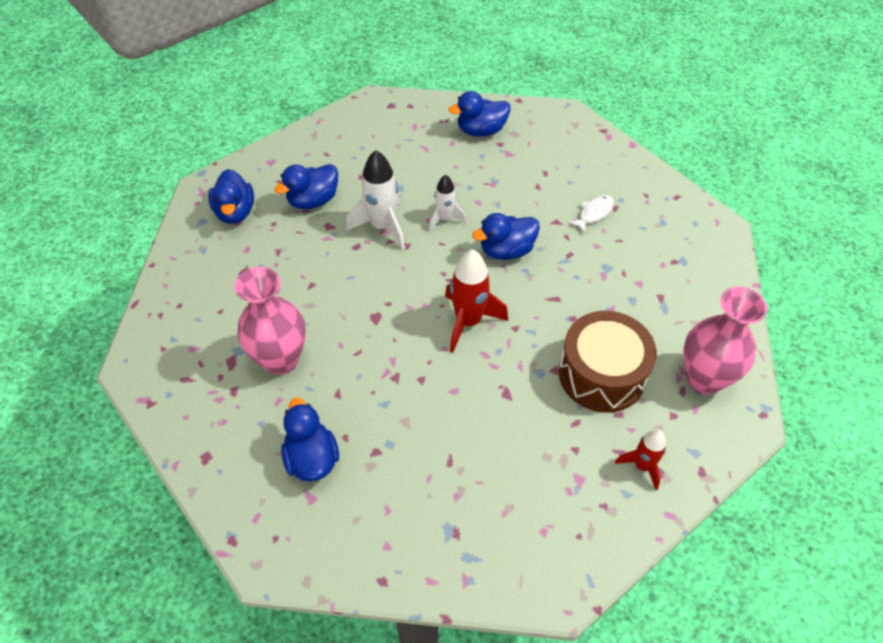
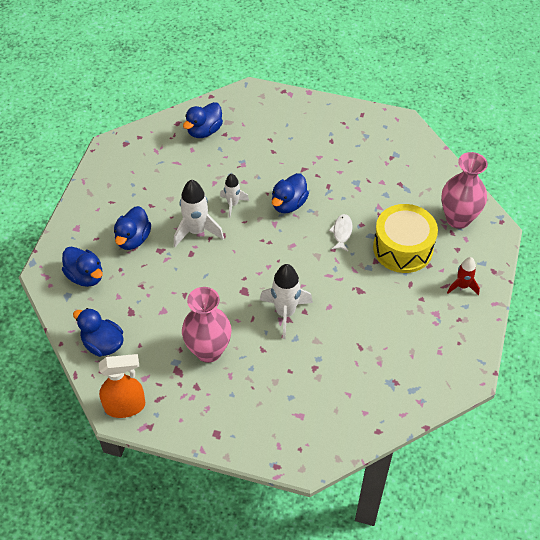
camera: 35 degrees left, 0 degrees up
(148, 366) = (125, 406): none -> orange spray bottle
(312, 458) = (281, 394): blue duck -> blue duck (103, 344)
(398, 368) = (285, 313): none -> white rocket
(468, 321) = (303, 261): red rocket -> none
(594, 213) = (322, 151): white fish -> white fish (342, 232)
(601, 374) = (403, 248): brown drum -> yellow drum

